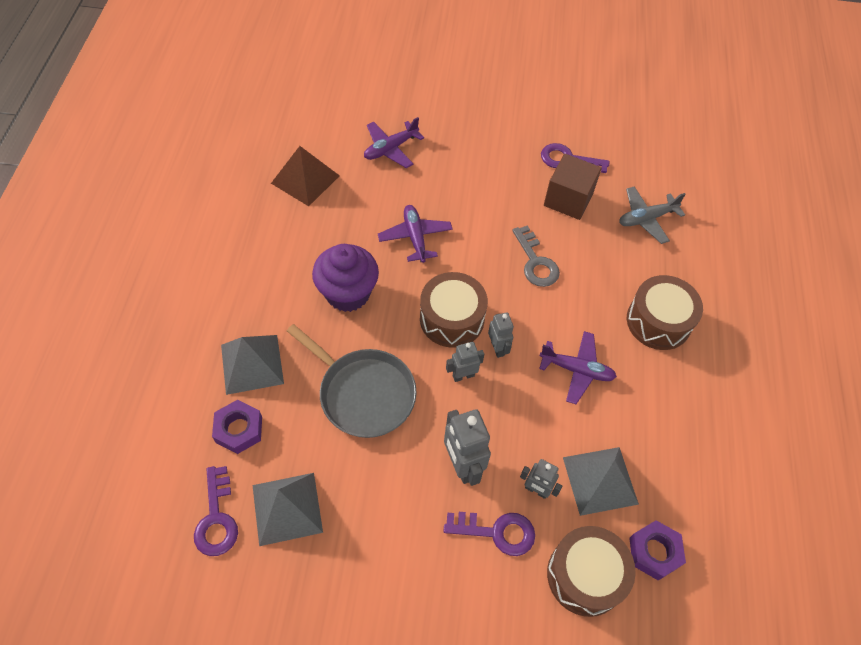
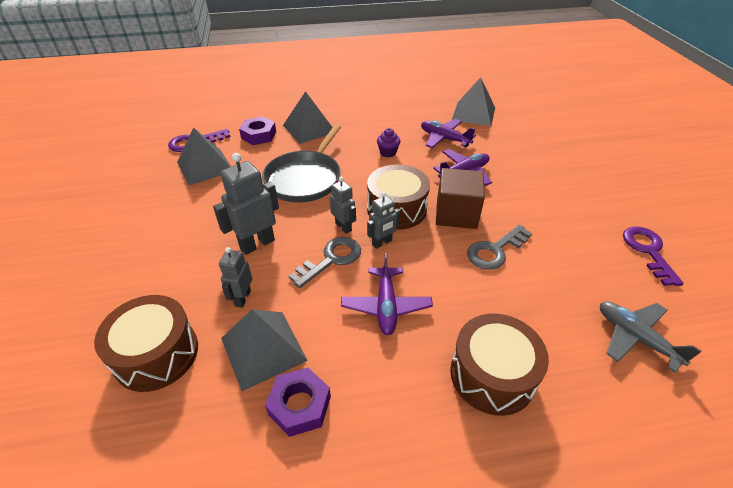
camera: 75 degrees right, 15 degrees down
(305, 179) = (473, 113): brown pyramid -> grey pyramid
(348, 293) = (388, 153): purple cupcake -> purple cupcake, size x0.46
(391, 149) = (540, 142): purple plane -> purple plane (444, 139)
(496, 532) = (197, 278): purple key -> none
(507, 399) = (331, 259): none -> grey key
(568, 199) = (595, 261): brown cube -> brown cube (456, 214)
(654, 552) = (185, 417): purple nut -> purple nut (300, 405)

